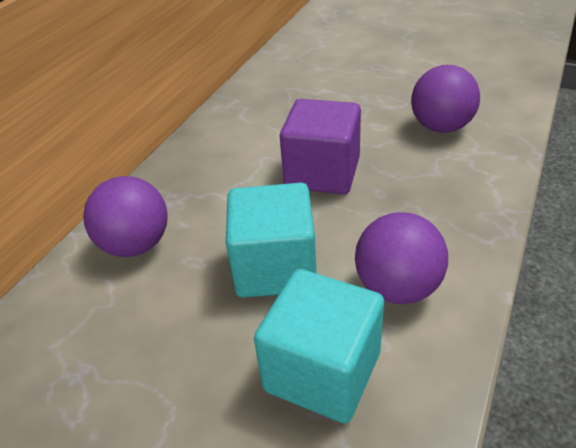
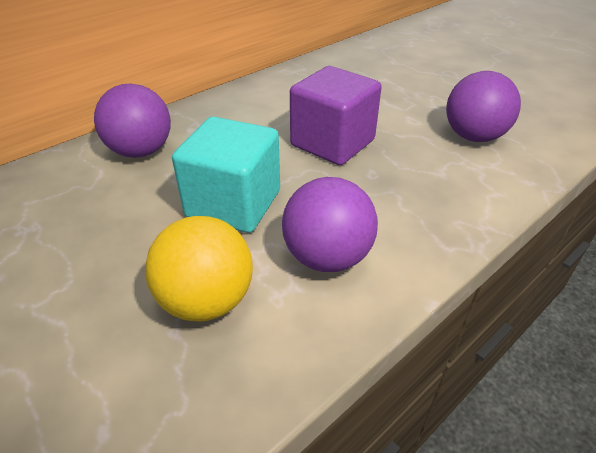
camera: 20 degrees right, 0 degrees up
(322, 371) = (206, 301): turquoise cube -> yellow ball

